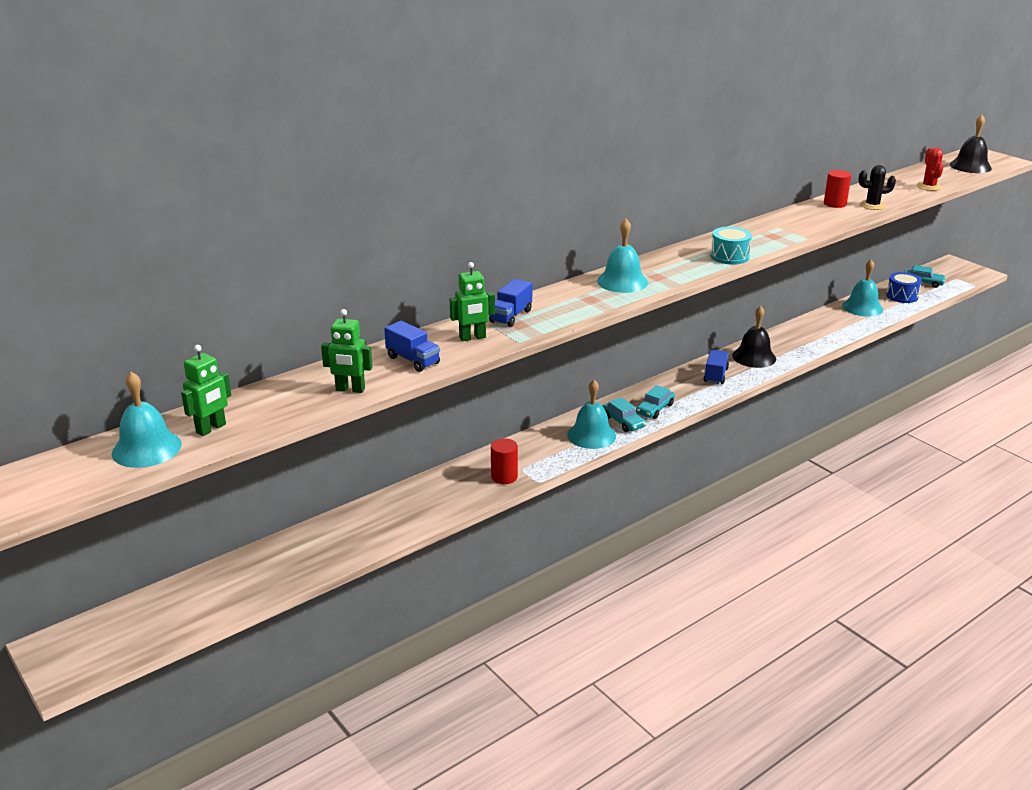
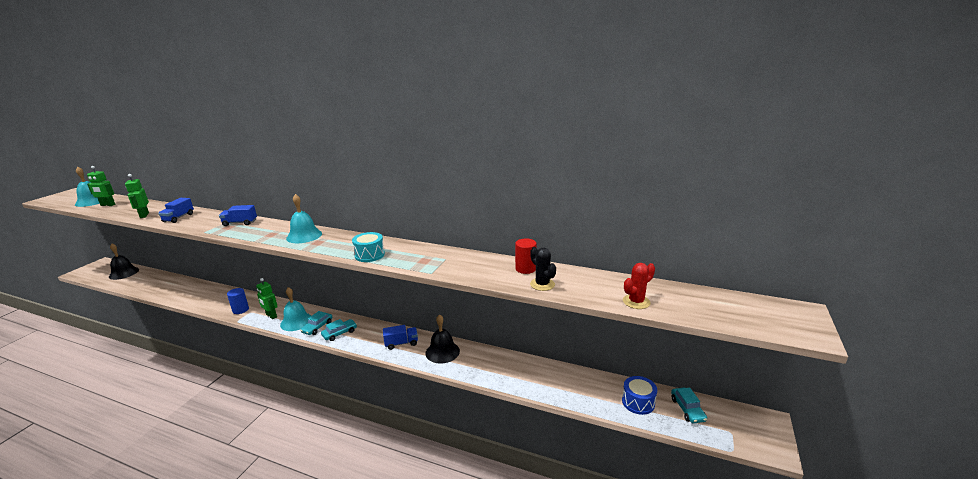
camera: 60 degrees right, 5 degrees down
(472, 337) = (208, 222): green robot -> green robot (271, 316)
(504, 477) = (240, 310): red cylinder -> blue cylinder
(654, 409) = (339, 333): turquoise car -> turquoise car turned 135 degrees clockwise
(862, 307) = (585, 383): turquoise bell -> none
(970, 166) = (744, 314): black bell -> black bell (124, 273)

